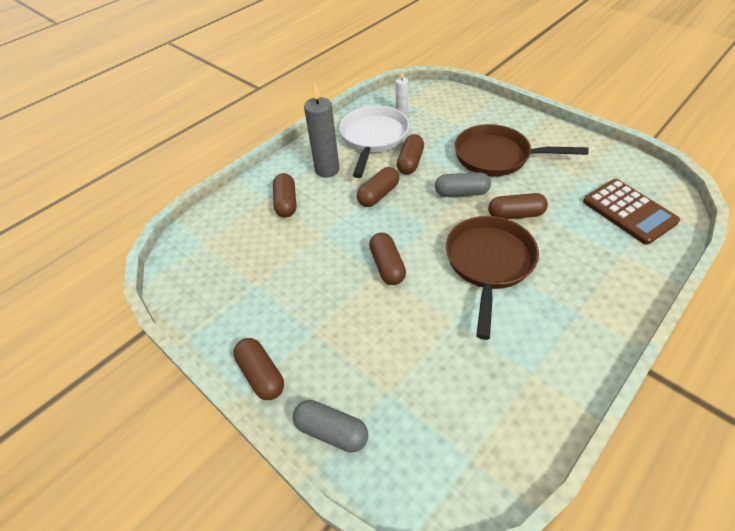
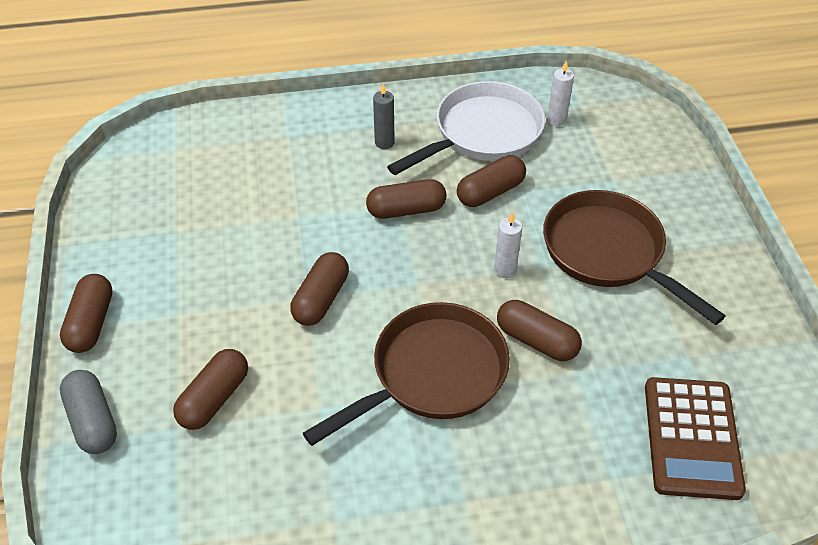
camera: 35 degrees right, 0 degrees up
(286, 203) = (299, 156): brown capsule -> brown capsule (214, 398)
(327, 170) = (384, 143): grey candle -> grey candle, size x0.54
(461, 193) = (505, 270): grey capsule -> white candle

